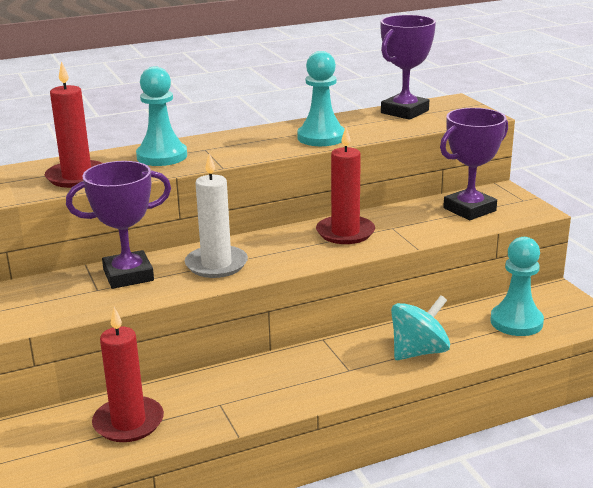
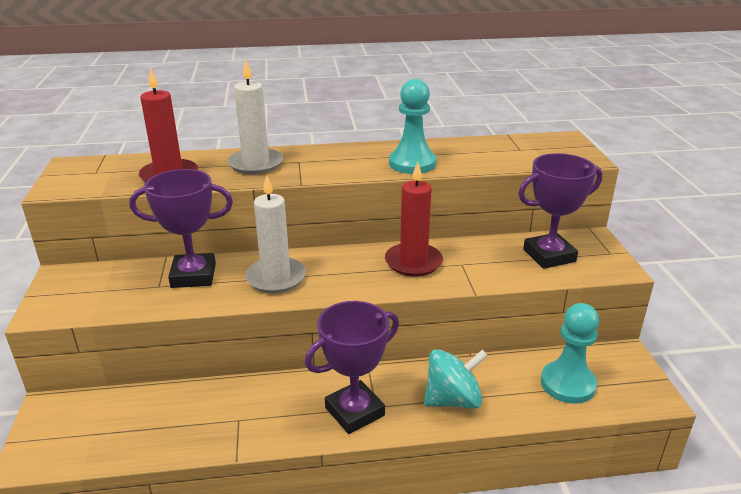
camera: 15 degrees right, 5 degrees up
(128, 422) = (149, 422): red candle -> none
(162, 156) = (256, 164): turquoise pawn -> white candle
(404, 112) = (509, 145): purple trophy -> purple trophy (354, 411)

